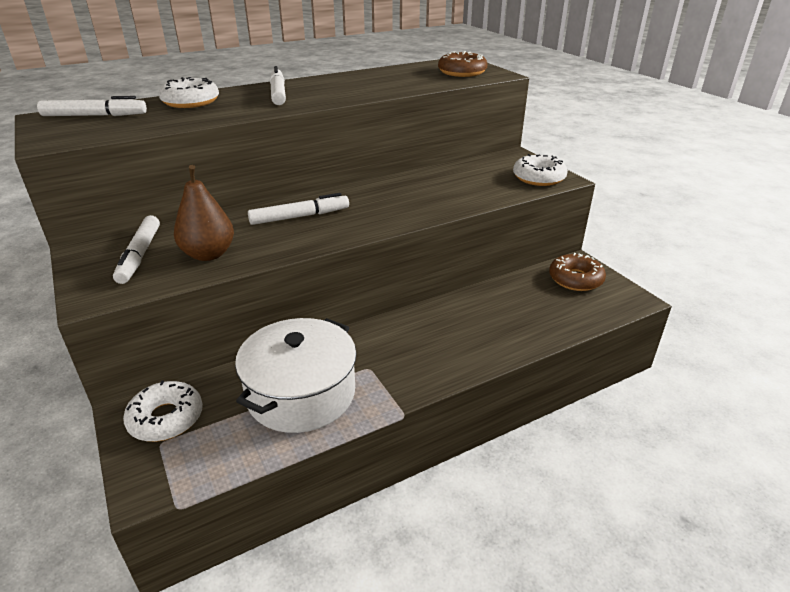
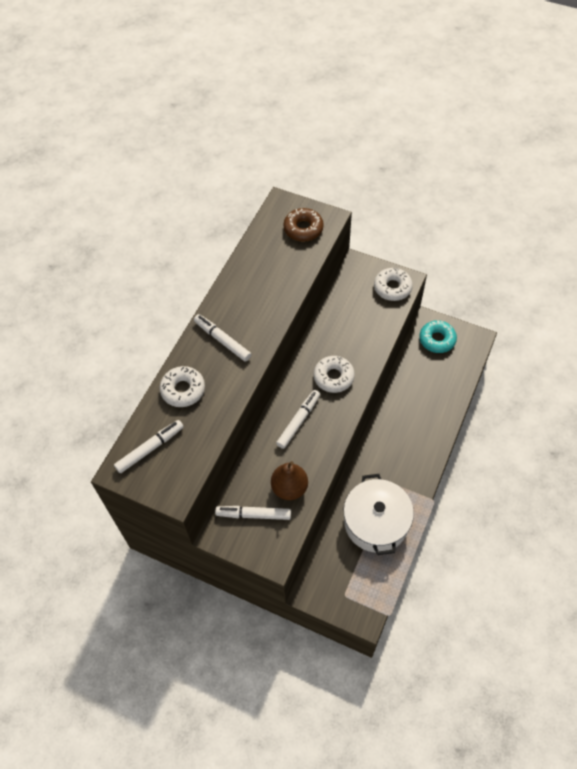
camera: 35 degrees left, 25 degrees up
(140, 255) = (254, 515): white marker -> white marker turned 135 degrees clockwise
(166, 418) = (330, 582): white donut -> white donut (333, 377)
(575, 279) = (437, 339): brown donut -> turquoise donut

